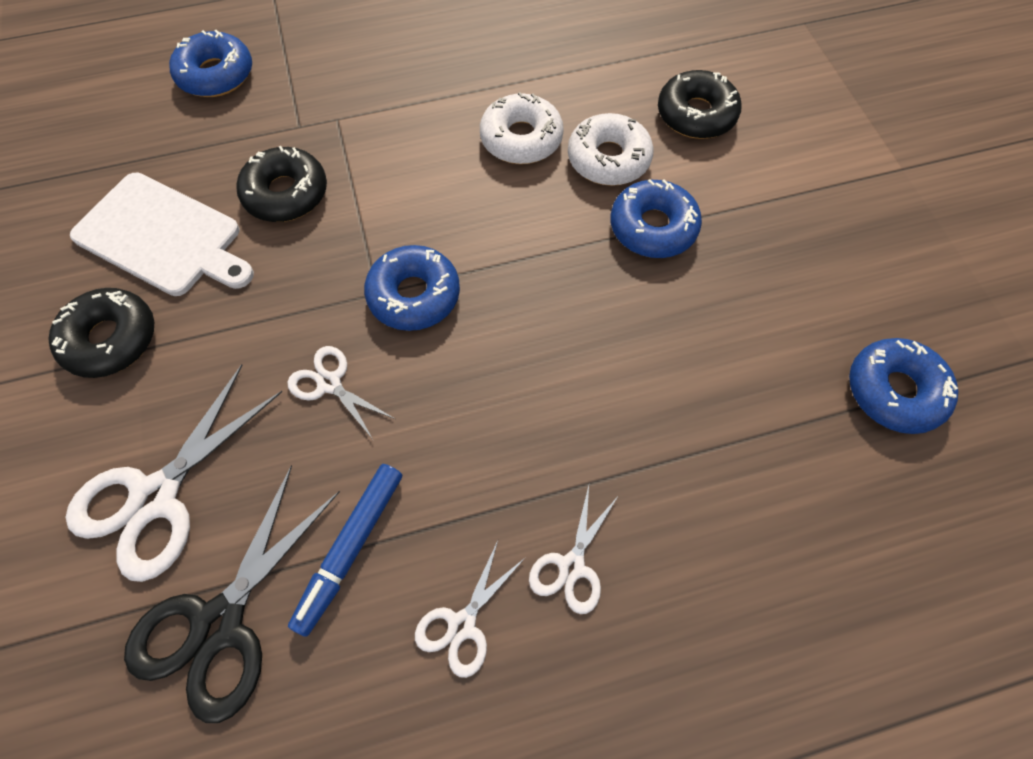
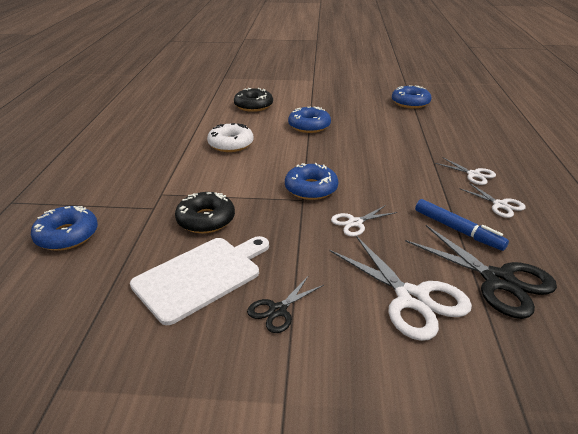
camera: 70 degrees left, 30 degrees down
(111, 339) = (278, 310): black donut -> black scissors
(608, 159) = (262, 127): white donut -> none

